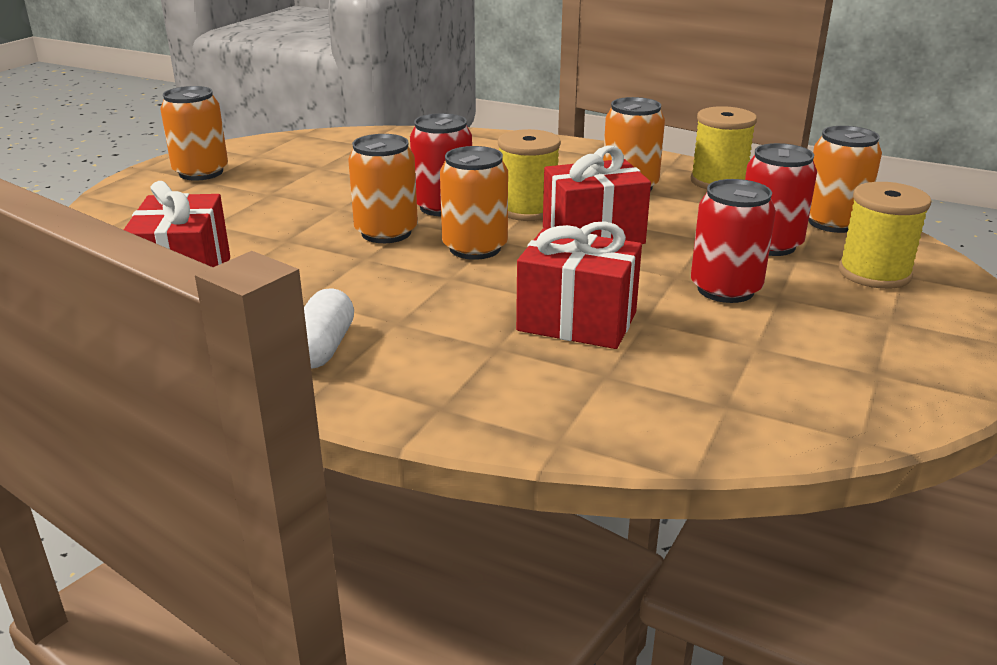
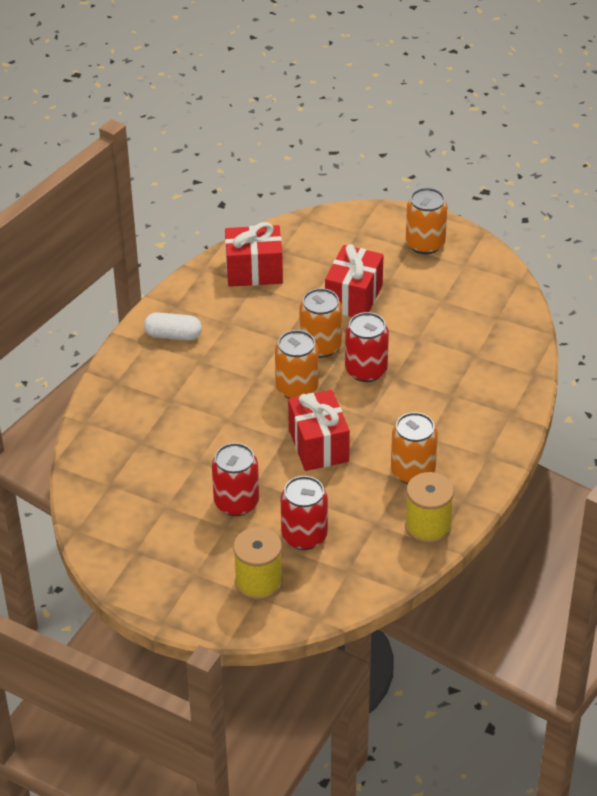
camera: 90 degrees right, 15 degrees up
(528, 209) = (363, 413): yellow spool -> none
(577, 321) = (198, 432): red gift -> red gift (353, 297)
(833, 222) = (345, 580): orange can -> none

